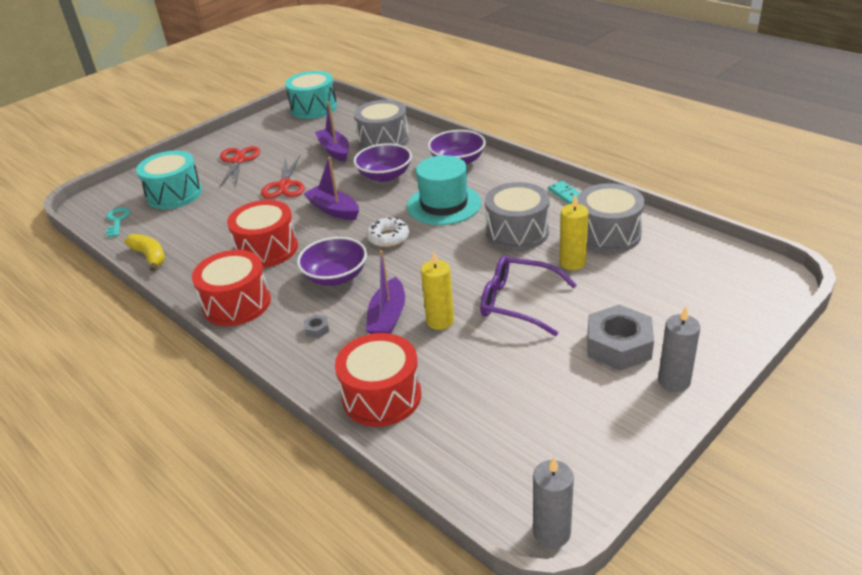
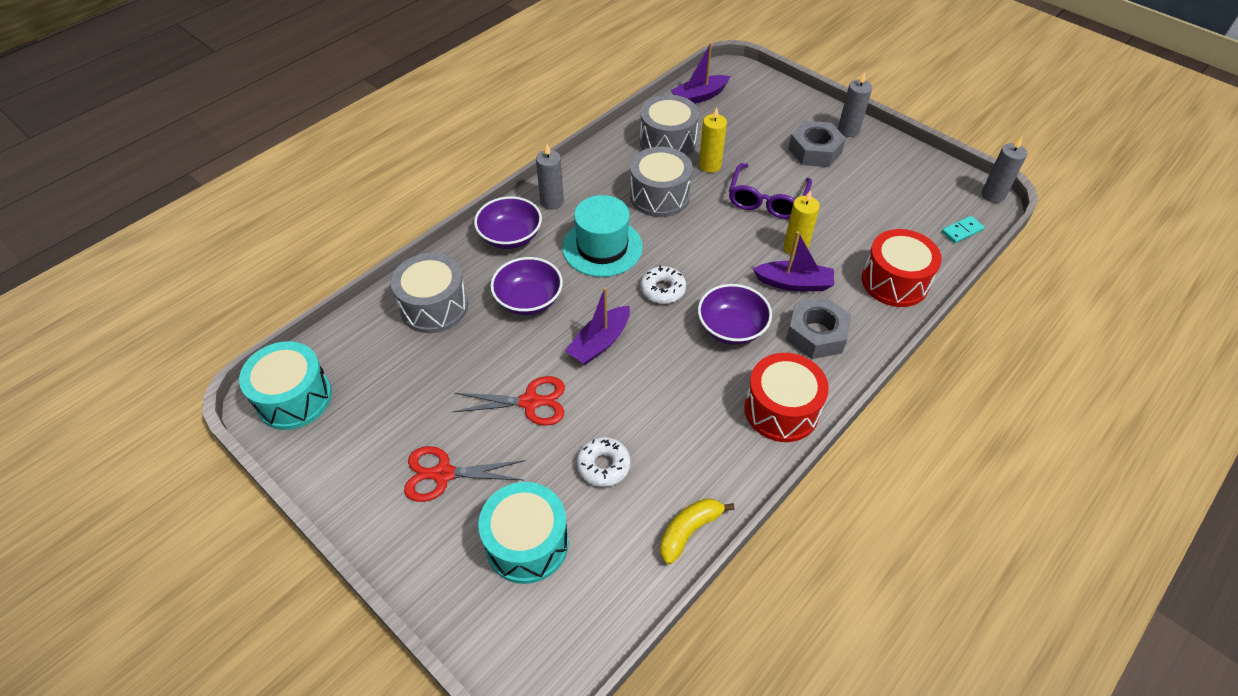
camera: 95 degrees left, 15 degrees up
(117, 220) = (592, 608): turquoise key -> none
(219, 218) = (603, 465): none -> white donut
(267, 249) = (678, 398): red drum -> none
(317, 329) = (816, 334): grey nut -> grey nut, size x2.46
(334, 150) = (446, 357): purple boat -> purple boat (699, 96)
(503, 176) = (552, 202): none -> grey candle
(566, 194) = (597, 161): turquoise domino -> turquoise domino (962, 231)

